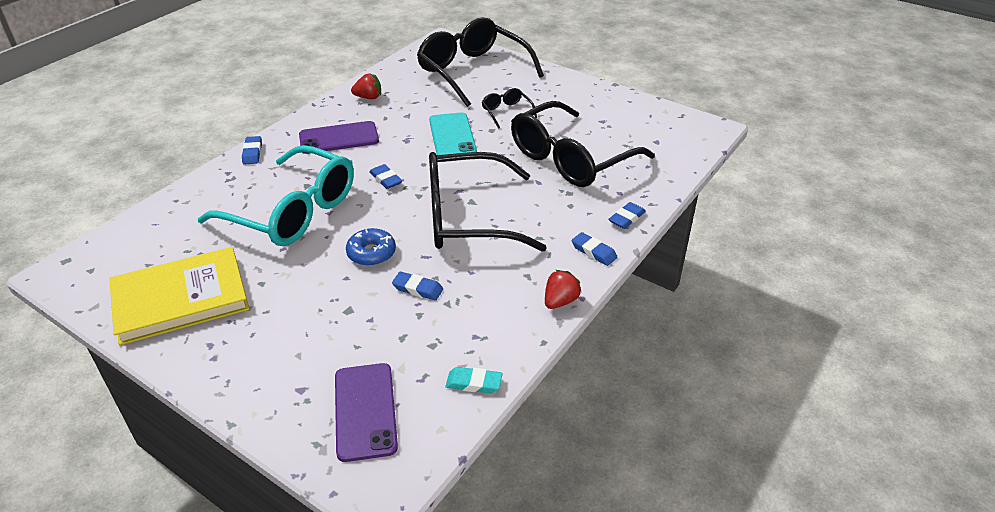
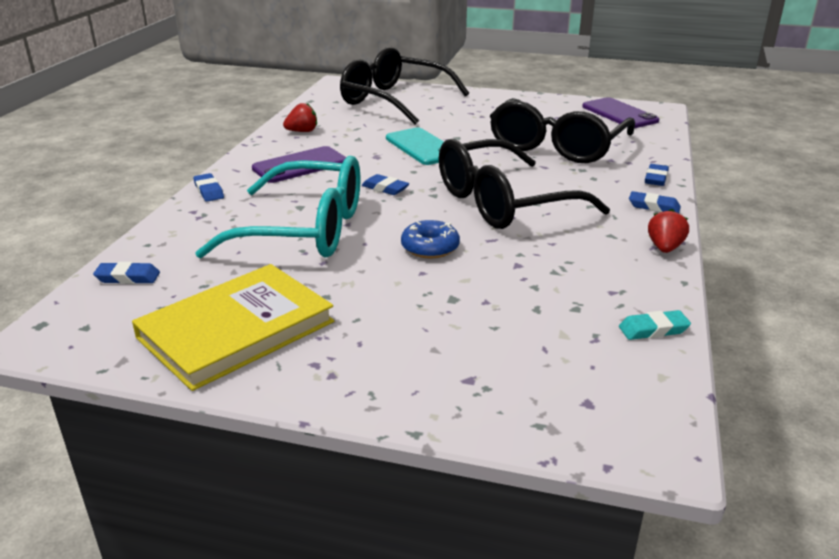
camera: 20 degrees left, 10 degrees down
(365, 411) = (564, 381): purple phone -> purple phone (619, 114)
(417, 289) = (511, 266): blue eraser -> blue eraser (128, 277)
(506, 112) = (458, 123): black glasses -> none

